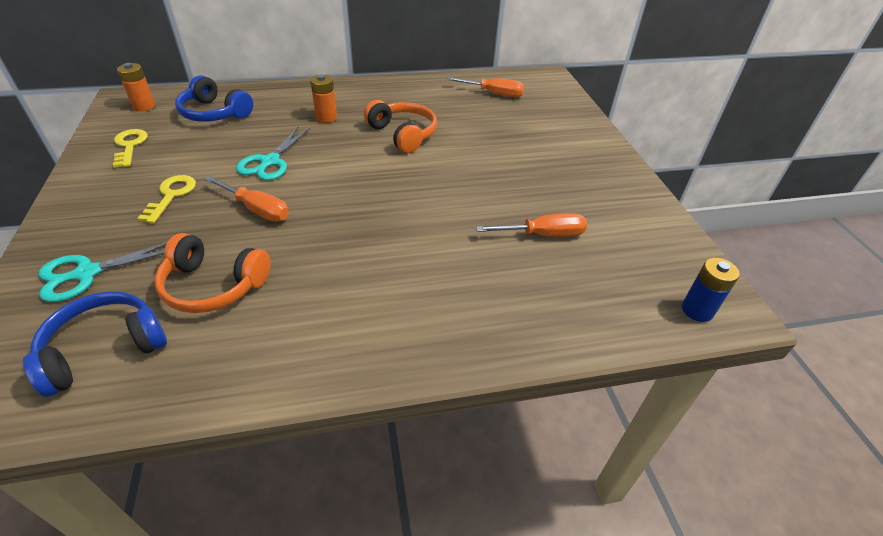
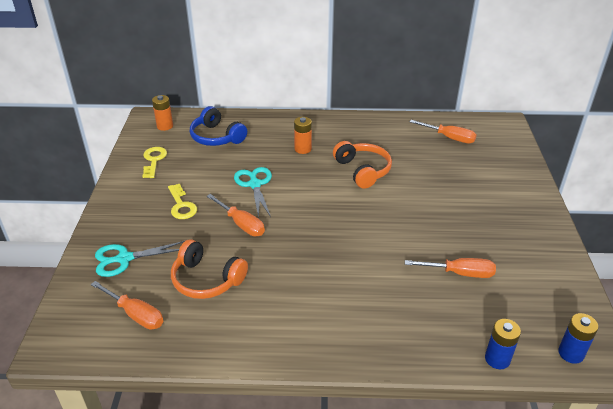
camera: 15 degrees right, 5 degrees down
(104, 349) = (135, 314): blue headphones -> orange screwdriver
(171, 195) = (181, 205): yellow key -> yellow key turned 135 degrees clockwise
(270, 161) = (255, 184): turquoise scissors -> turquoise scissors turned 135 degrees clockwise
(616, 331) = (497, 359): none -> blue battery

